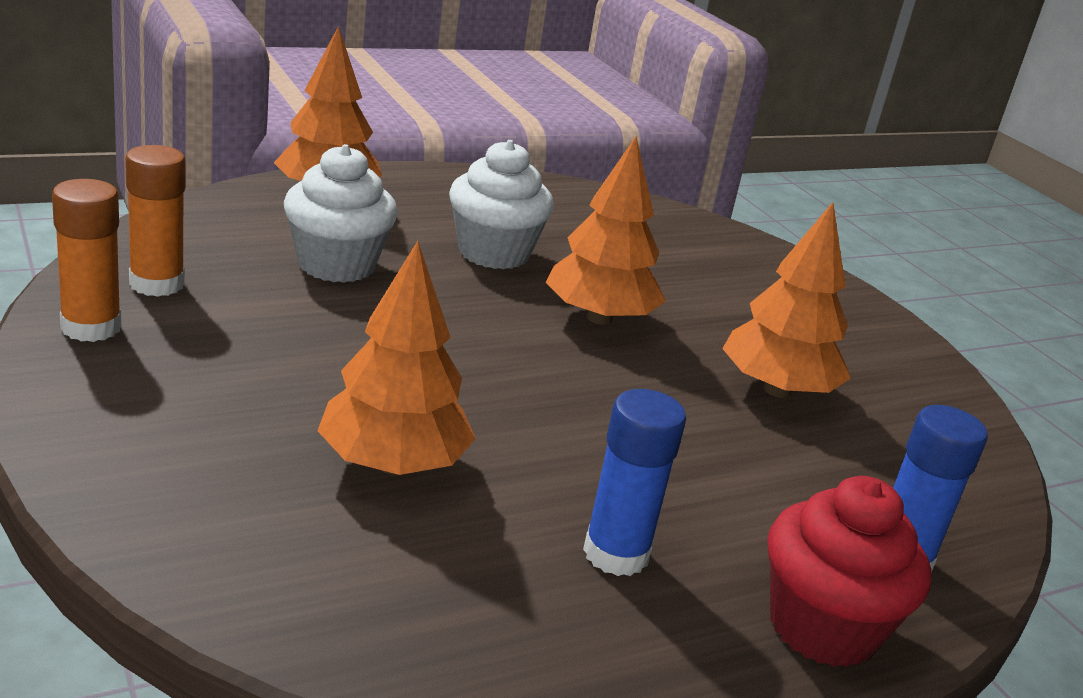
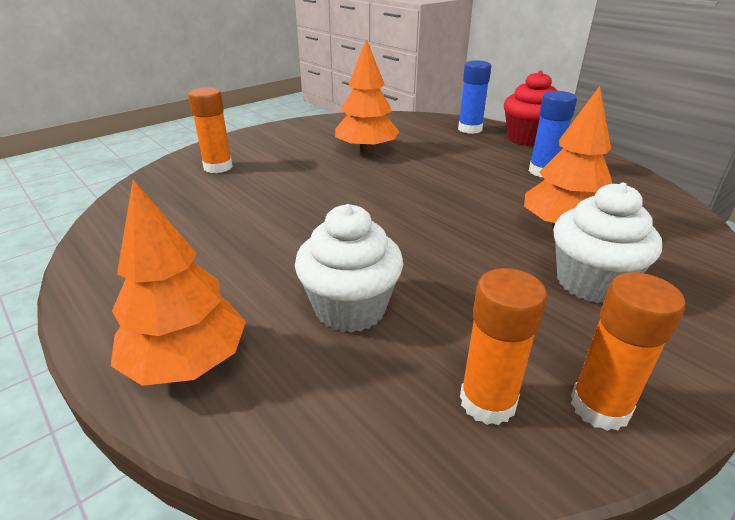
camera: 100 degrees left, 5 degrees up
(493, 253) = (265, 244): white cupcake -> white cupcake (591, 283)
(599, 318) = (334, 196): orange tree -> none
(731, 264) = (218, 167): none -> orange glue stick

